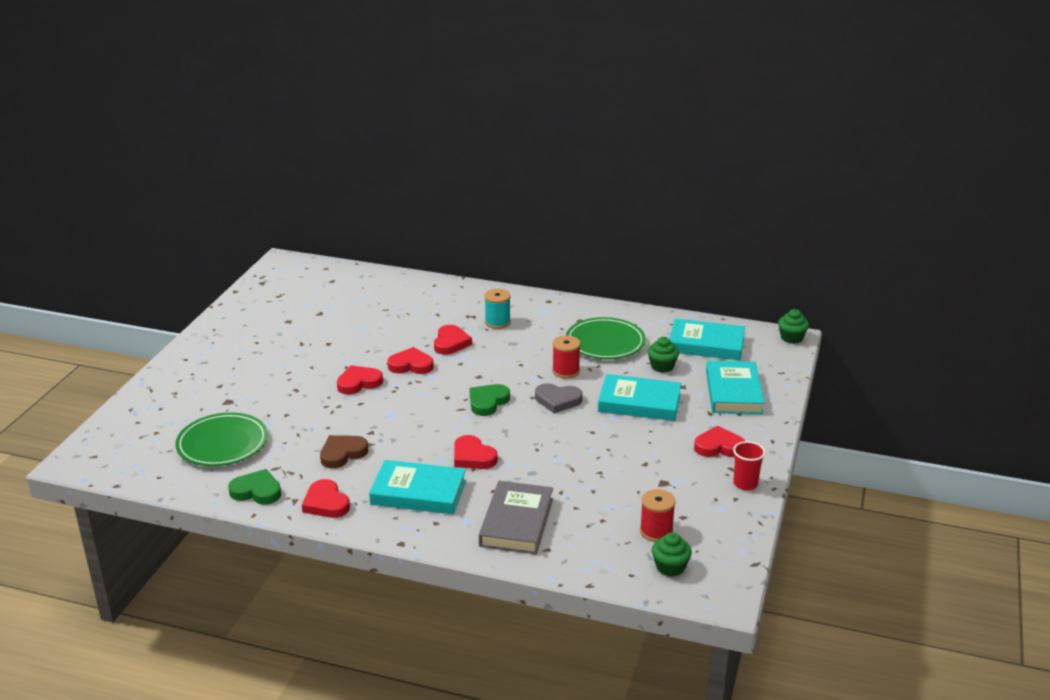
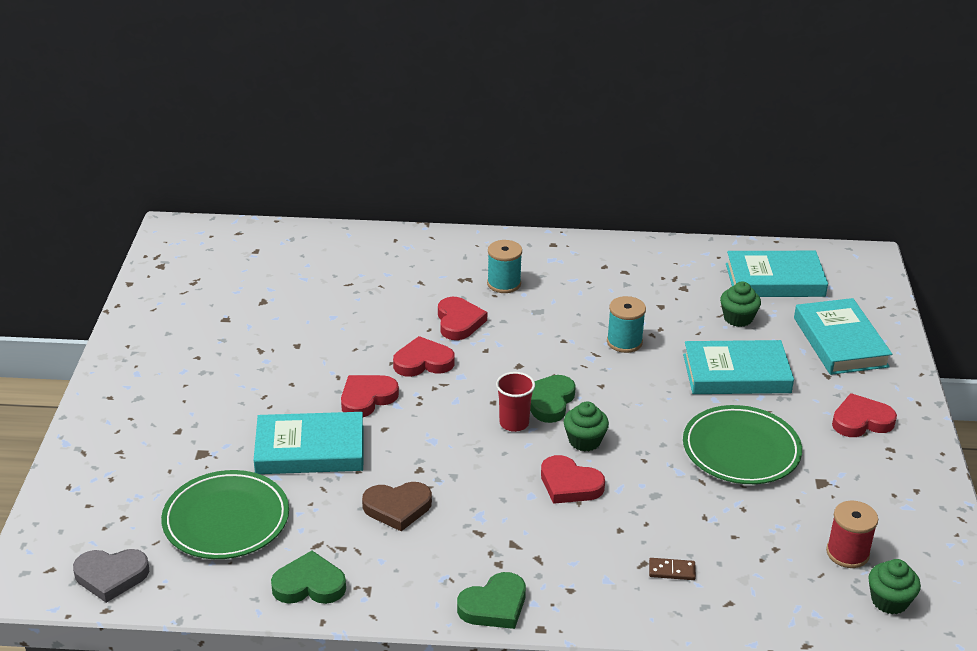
camera: 15 degrees left, 5 degrees up
(326, 503) = (412, 586): red heart -> none
(342, 453) = (397, 508): brown heart -> brown heart turned 135 degrees counterclockwise
(376, 524) = (494, 606): none -> green heart
(418, 492) = (526, 549): turquoise book -> turquoise book (310, 450)
(516, 522) = (672, 571): grey book -> brown domino
(558, 400) = (635, 386): grey heart -> grey heart (111, 576)
(566, 371) = (624, 342): red spool -> turquoise spool
(605, 342) = (652, 294): green plate -> green plate (741, 450)
(745, 484) = (918, 468): red cup -> red cup (514, 423)
(791, 338) = (869, 257): green cupcake -> green cupcake (584, 441)

